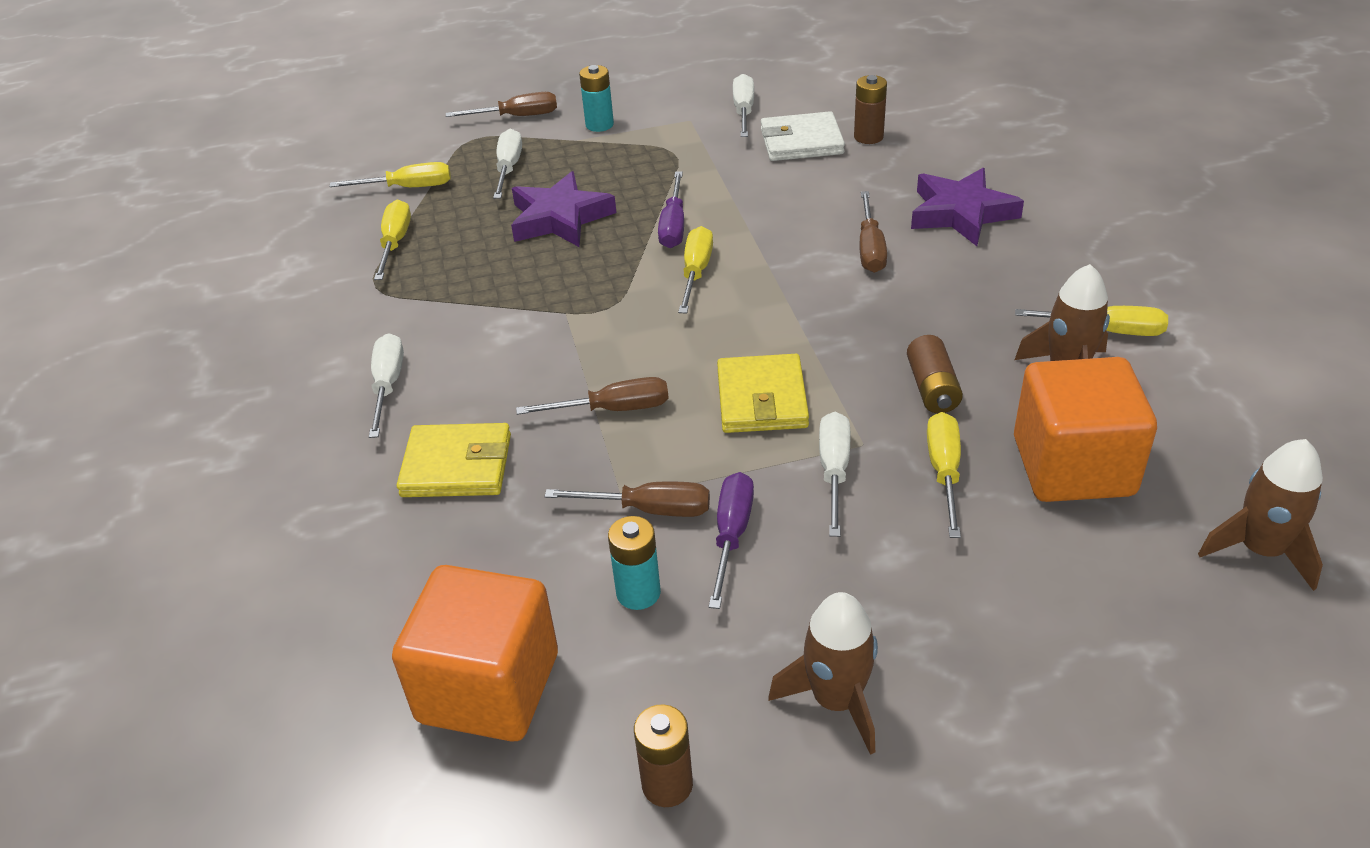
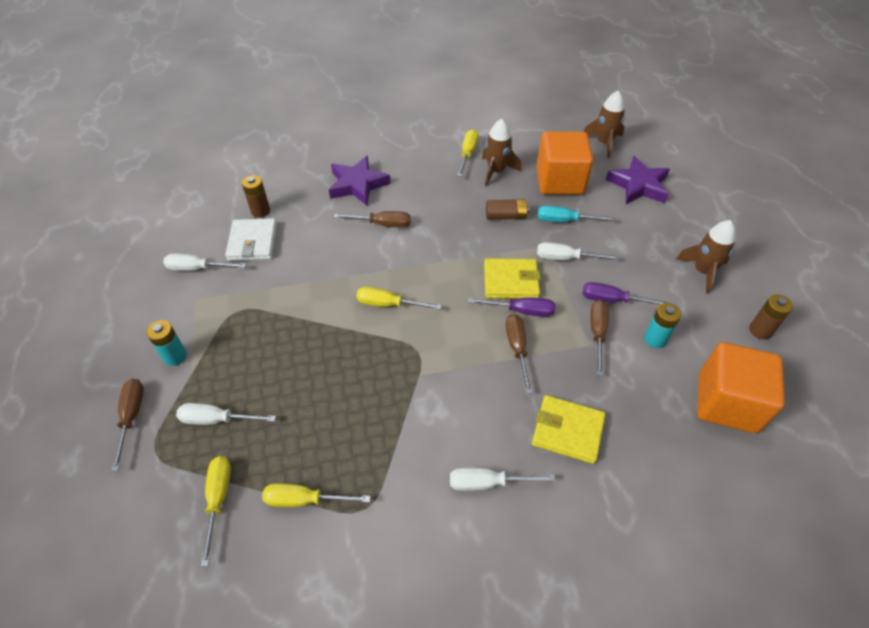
camera: 90 degrees left, 10 degrees up
(457, 466) = (567, 431): yellow wallet -> yellow wallet turned 75 degrees counterclockwise
(560, 218) = (303, 381): purple star -> purple star (638, 185)
(673, 226) = (333, 314): purple screwdriver -> purple screwdriver (521, 311)
(944, 472) = (564, 220): yellow screwdriver -> turquoise screwdriver

